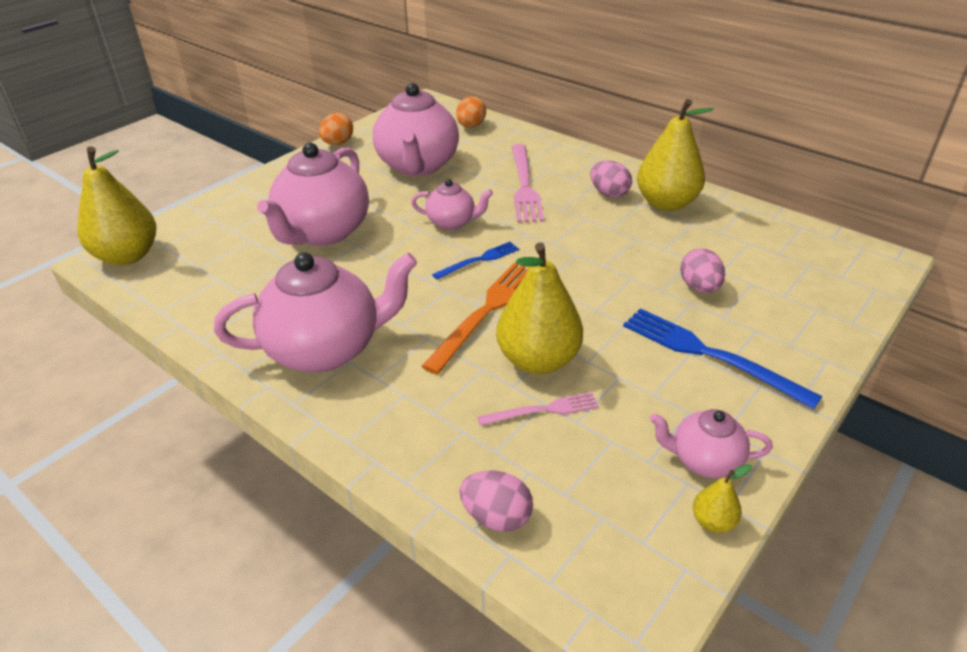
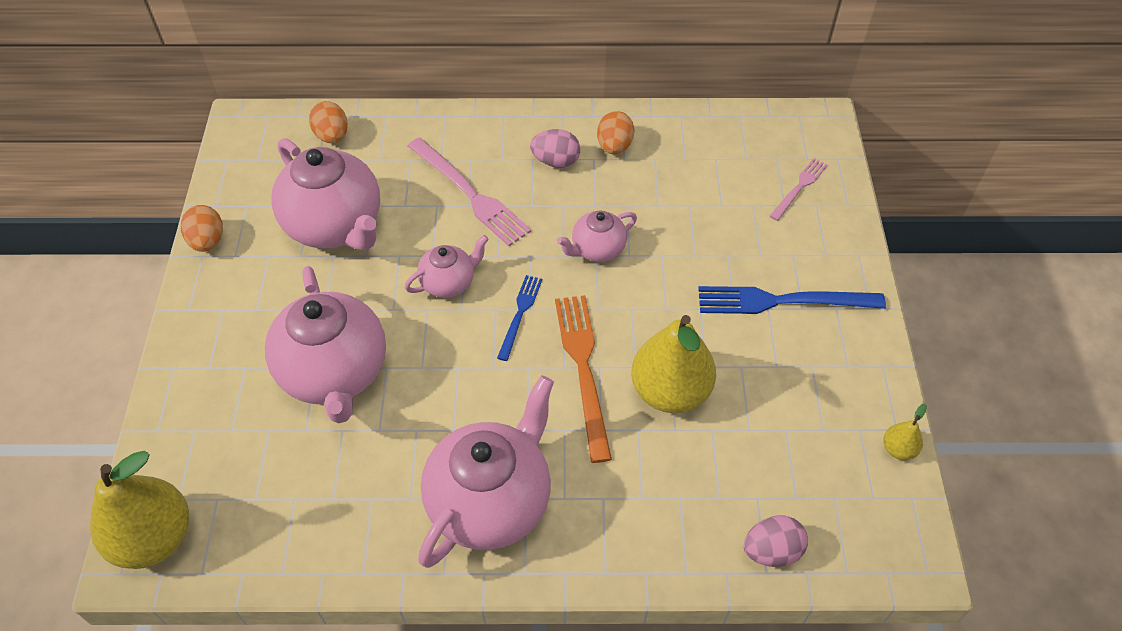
camera: 40 degrees left, 15 degrees up
(543, 410) = (717, 436): pink fork -> pink fork (799, 187)
(666, 203) = (614, 146): yellow pear -> orange egg
(699, 287) = (720, 234): pink egg -> none
(704, 460) = (855, 403): pink teapot -> pink teapot (597, 249)

